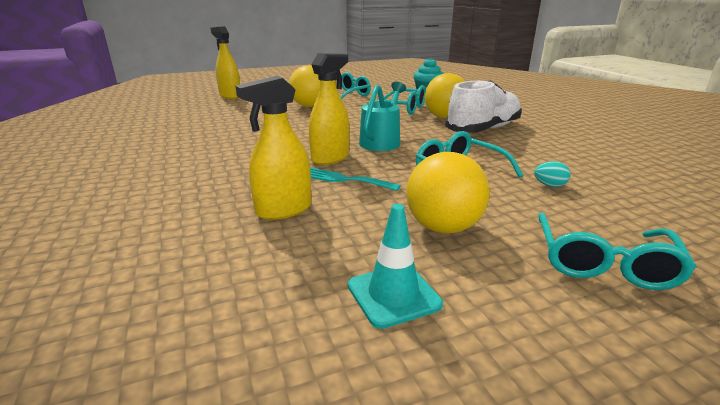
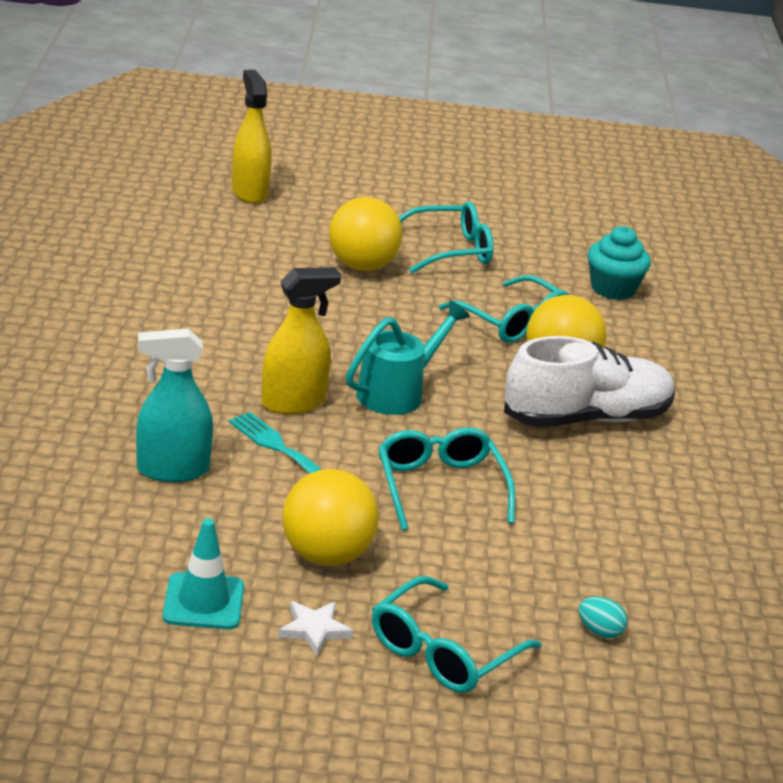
camera: 20 degrees right, 5 degrees up
(283, 210) = (172, 470): yellow spray bottle -> turquoise spray bottle
(501, 283) = (314, 630): none -> white star
(549, 185) = (532, 549): turquoise egg -> turquoise egg (599, 631)

